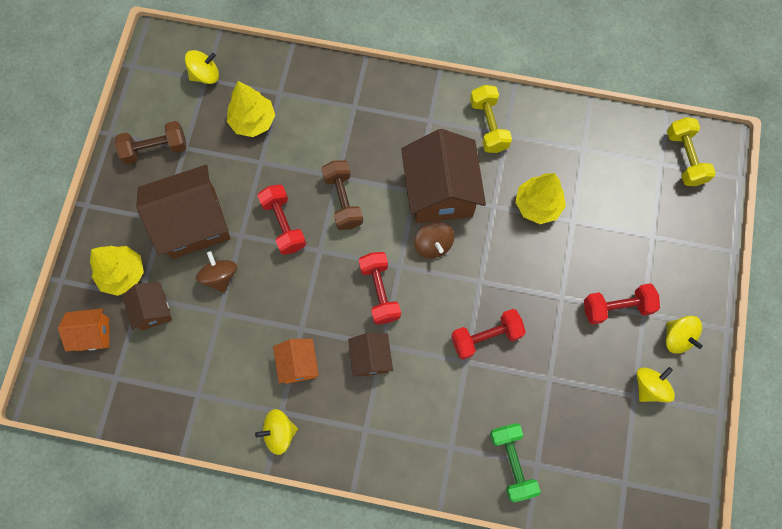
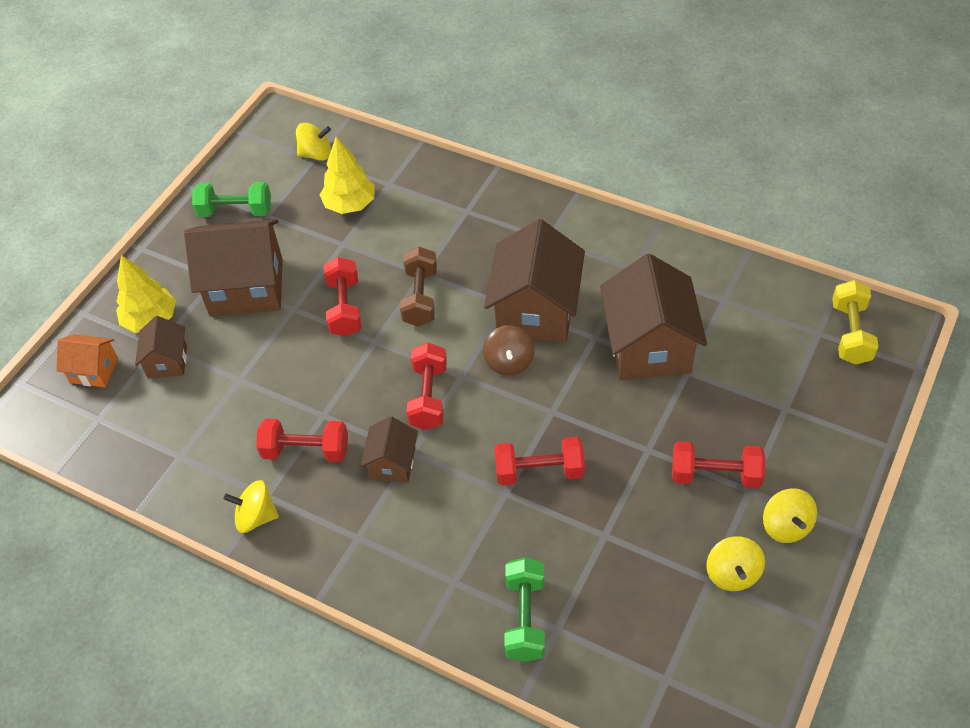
camera: 20 degrees right, 20 degrees down
(155, 149) = (235, 211): brown dumbbell -> green dumbbell
(220, 276) = (254, 344): brown spinning top -> none
(298, 364) = (306, 450): orange house -> red dumbbell
(488, 125) = (616, 256): yellow dumbbell -> none
(537, 205) = (649, 347): yellow tree -> brown house
(649, 387) = (732, 574): yellow spinning top -> yellow spinning top turned 120 degrees clockwise

